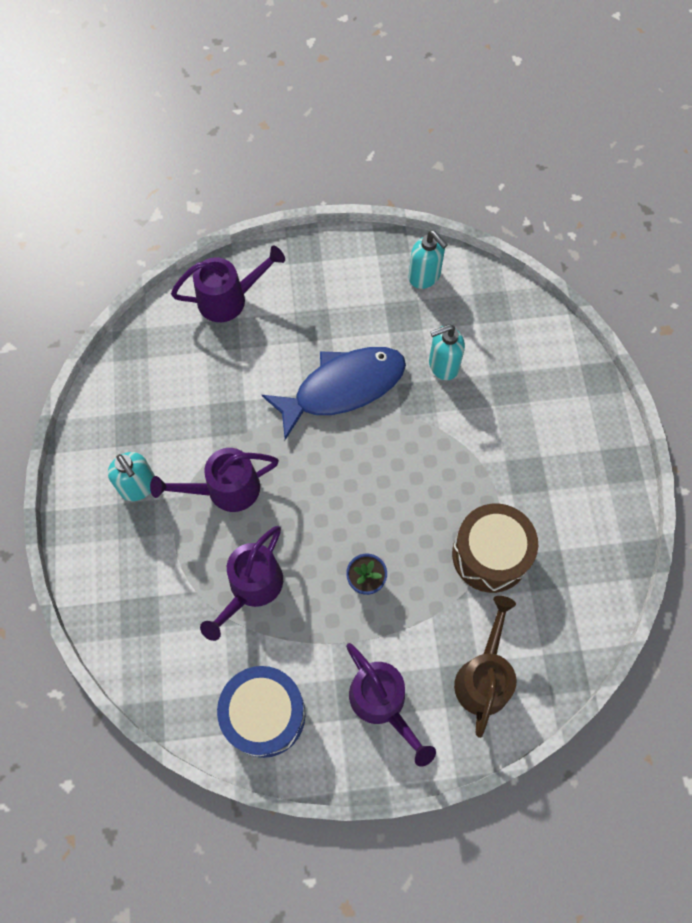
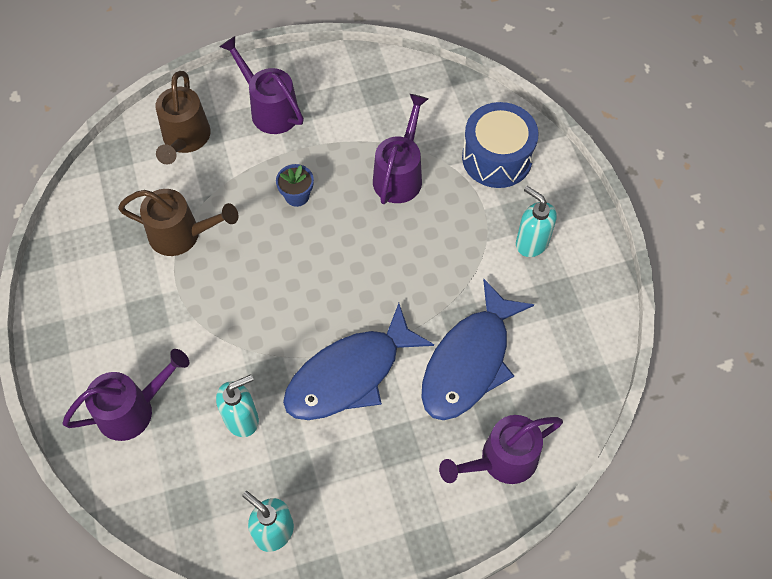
camera: 170 degrees right, 5 degrees down
(224, 490) = (447, 253): purple watering can -> purple watering can (134, 409)
(233, 382) = (469, 361): none -> blue fish
(264, 714) = (366, 88): blue drum -> blue drum (497, 158)
(490, 555) = (182, 235): brown drum -> brown watering can

